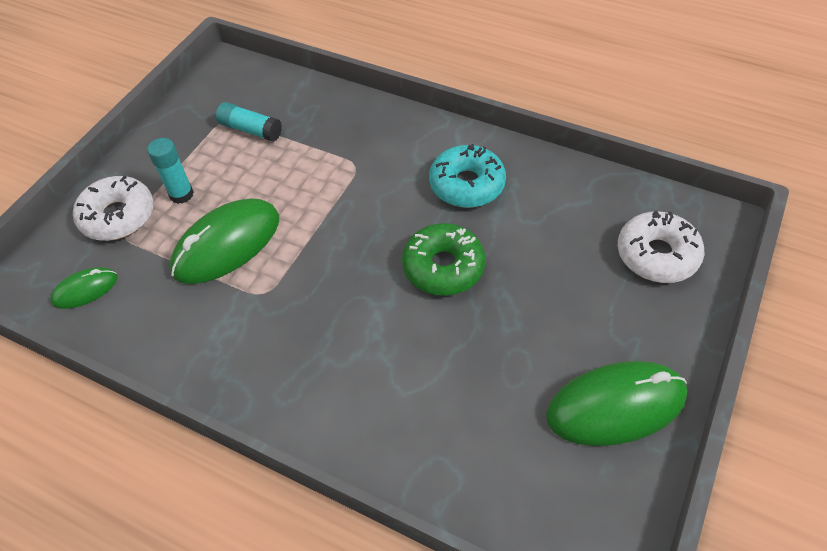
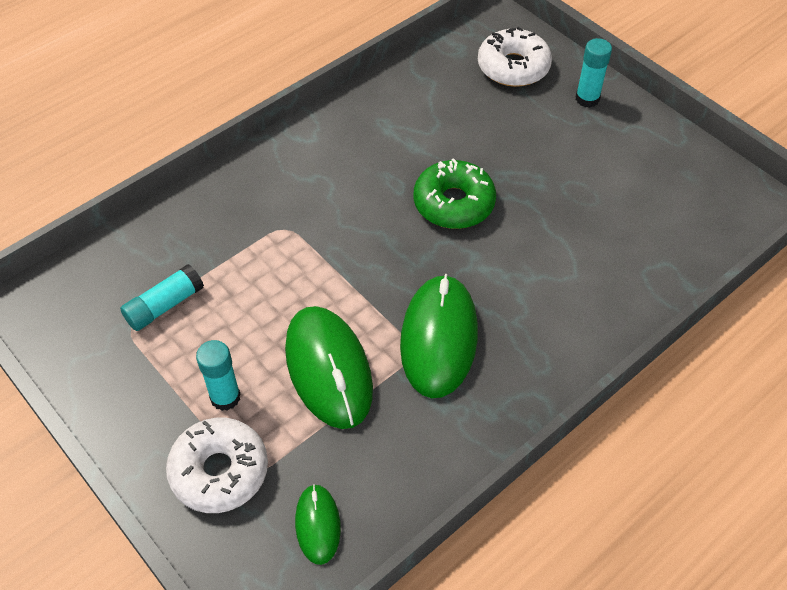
camera: 70 degrees left, 0 degrees up
(467, 185) = (365, 153): turquoise donut -> none
(616, 405) = (639, 148): green mouse -> green mouse (438, 338)
(657, 334) = (587, 99): none -> turquoise glue stick

